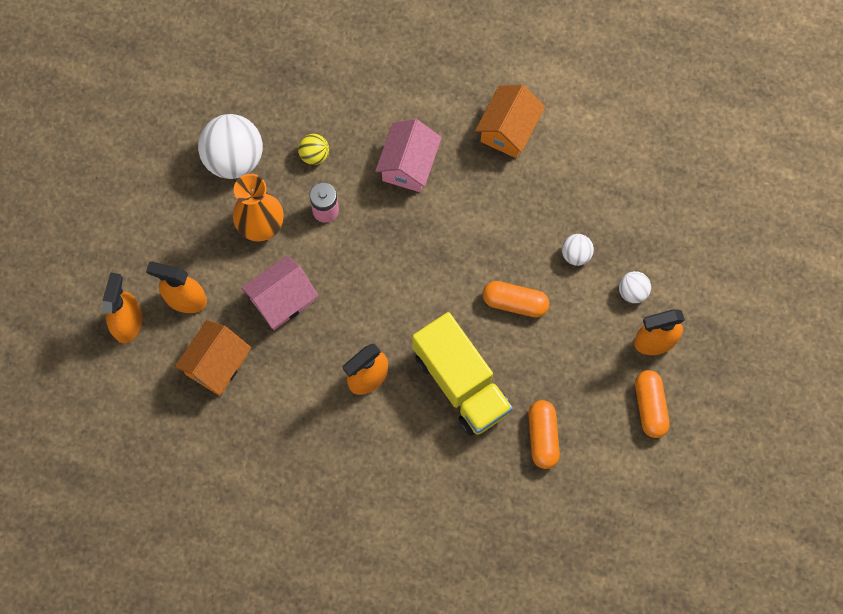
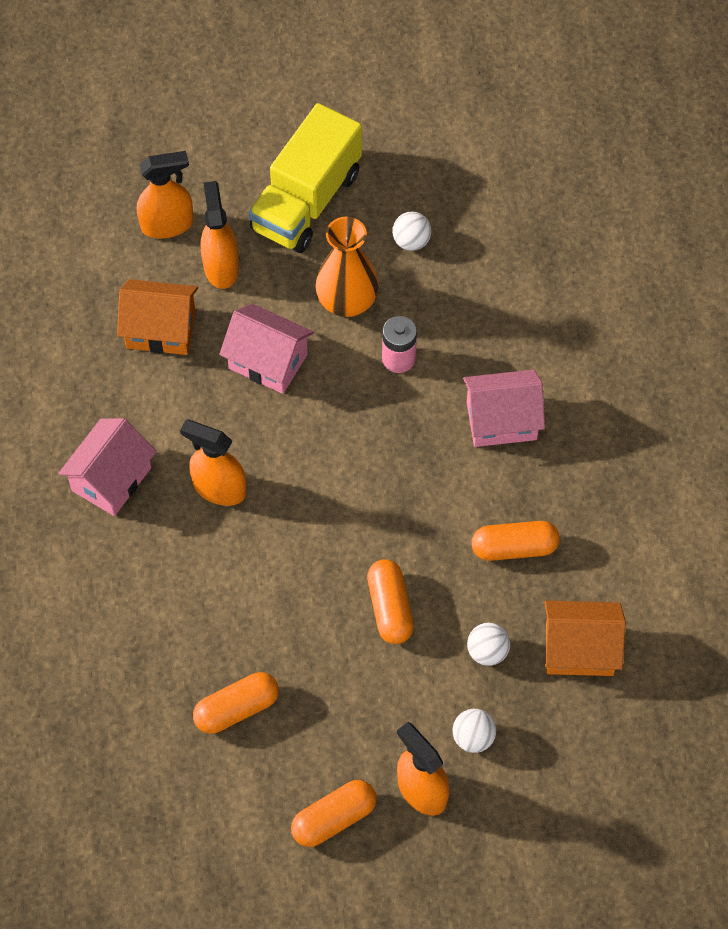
camera: 65 degrees right, 10 degrees down
(234, 158) = (411, 241): white ball -> white ball, size x0.49
(314, 155) = (460, 318): yellow ball -> none
(323, 450) = (111, 479): none -> pink house
(461, 383) = (260, 590): yellow truck -> yellow truck (306, 201)
(508, 130) = (606, 509): orange house -> orange house (579, 649)
(508, 202) = (514, 548): none -> orange capsule

